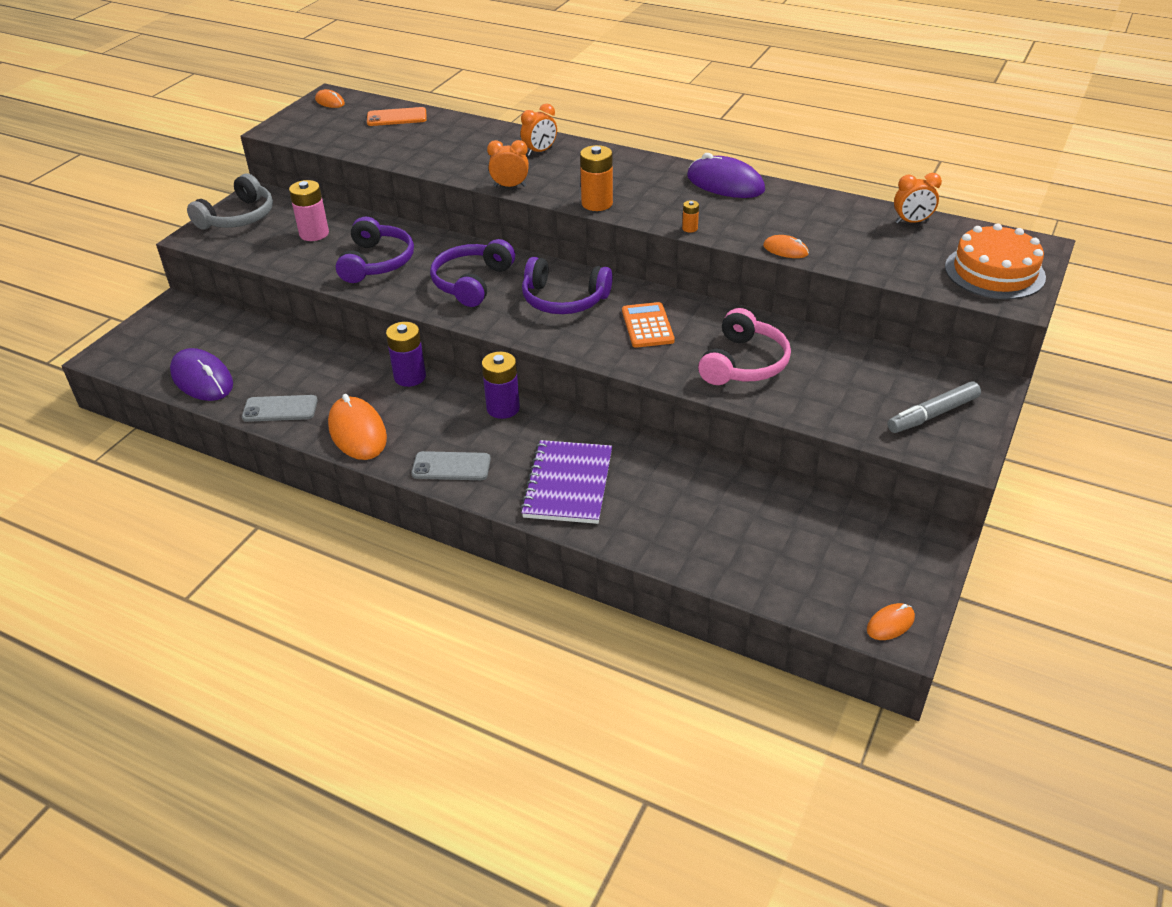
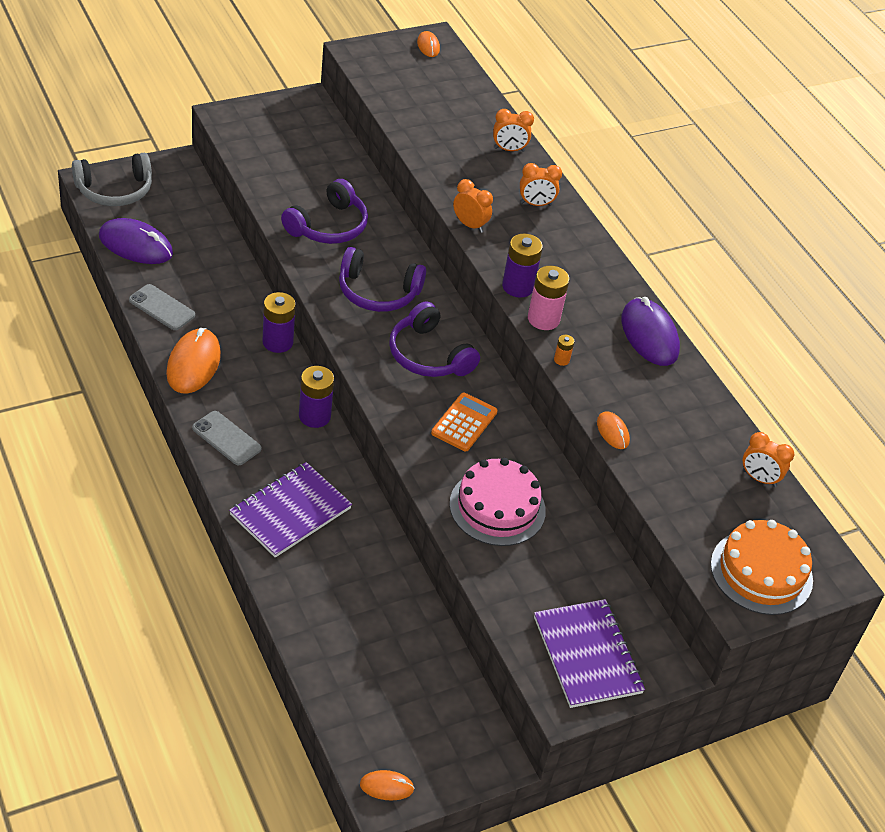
camera: 30 degrees right, 5 degrees up
(202, 379) = (136, 245): purple mouse -> purple mouse turned 60 degrees counterclockwise
(238, 217) = (273, 116): grey headphones -> grey headphones (115, 190)
(314, 234) = (311, 168): pink battery -> pink battery (543, 319)
(396, 117) = (462, 96): orange phone -> none
(471, 282) = (377, 292): purple headphones -> purple headphones turned 135 degrees counterclockwise
(475, 131) = (509, 149): none -> orange clock
(597, 203) = (518, 286): orange battery -> purple battery
(744, 363) = (497, 507): pink headphones -> pink cake
(932, 414) = (587, 655): grey marker -> purple notebook

